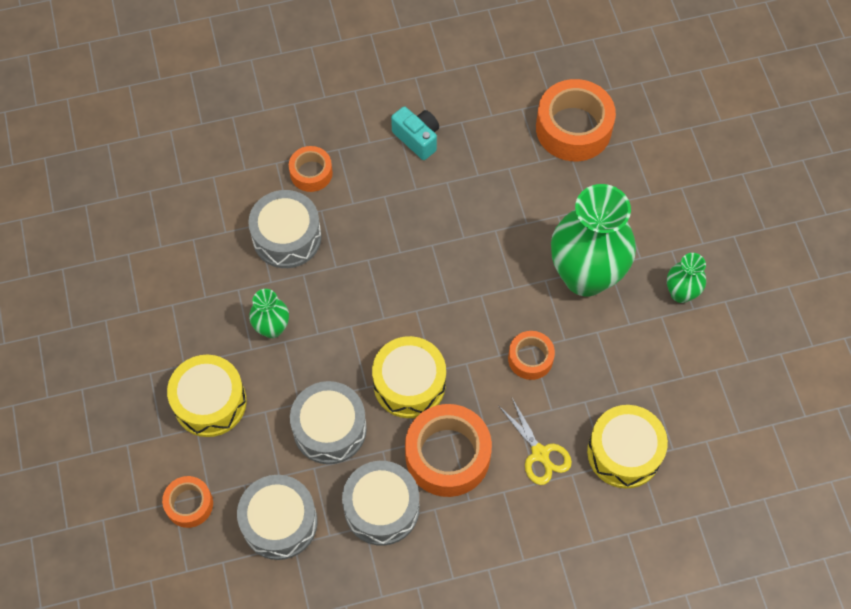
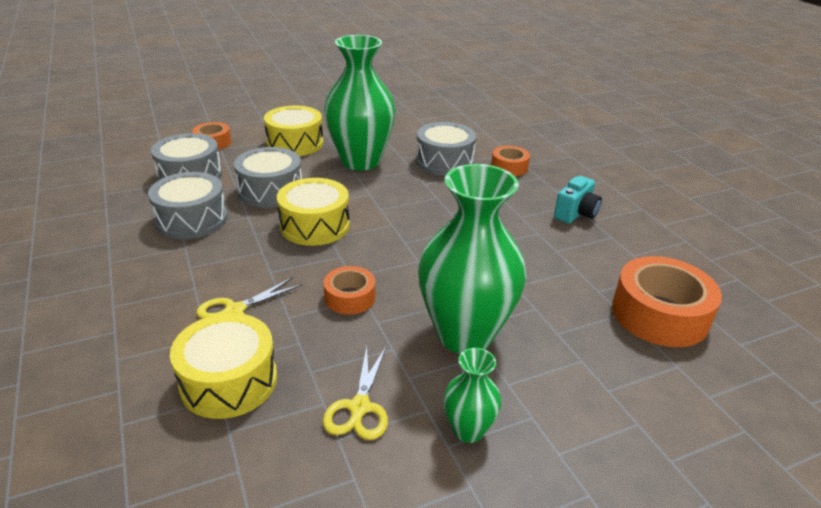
camera: 80 degrees right, 30 degrees down
(272, 328) = (360, 161): green vase -> green vase, size x2.12
(447, 455) = (239, 251): orange tape -> none
(657, 361) = (359, 408): none -> yellow scissors

